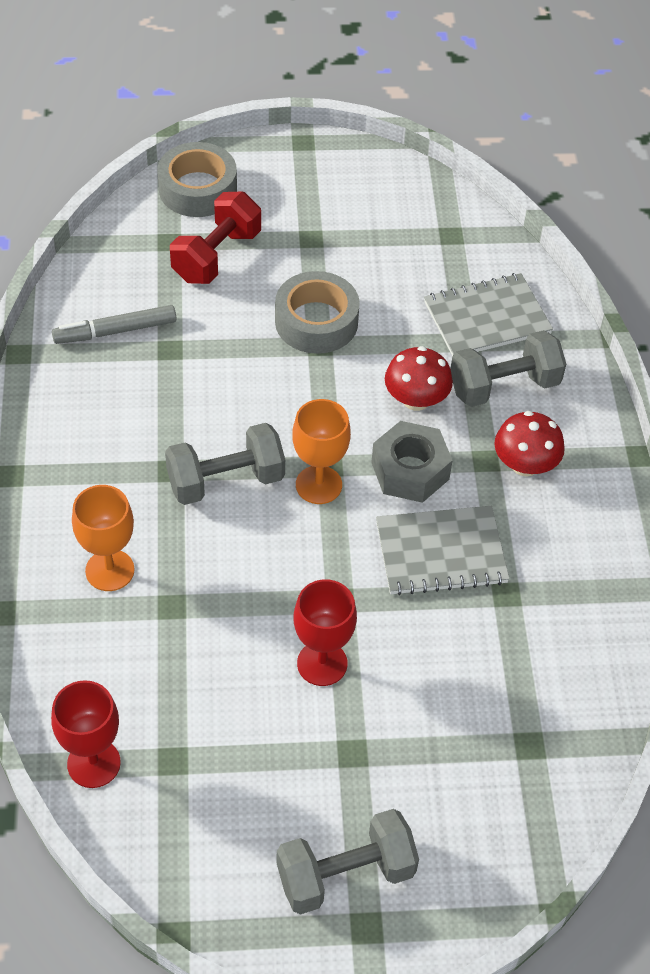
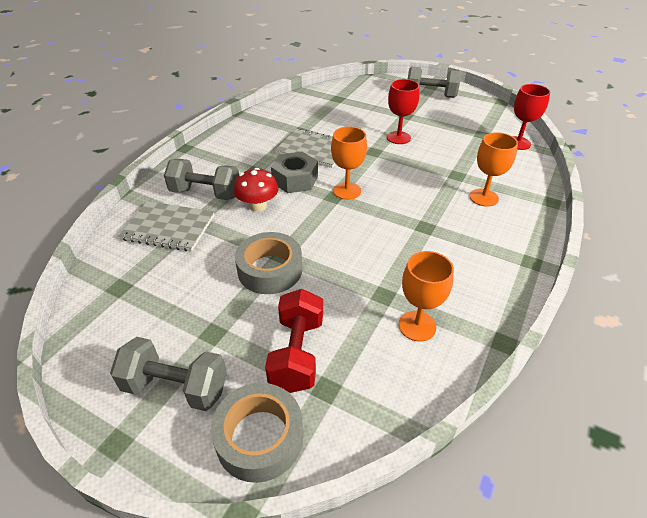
camera: 145 degrees left, 10 degrees down
(116, 331) = (417, 326): grey marker -> orange goblet
(216, 256) = (297, 353): red dumbbell -> red dumbbell turned 60 degrees counterclockwise
(226, 481) = (396, 210): grey dumbbell -> grey dumbbell (176, 387)
(525, 465) = (238, 162): red mushroom -> none

